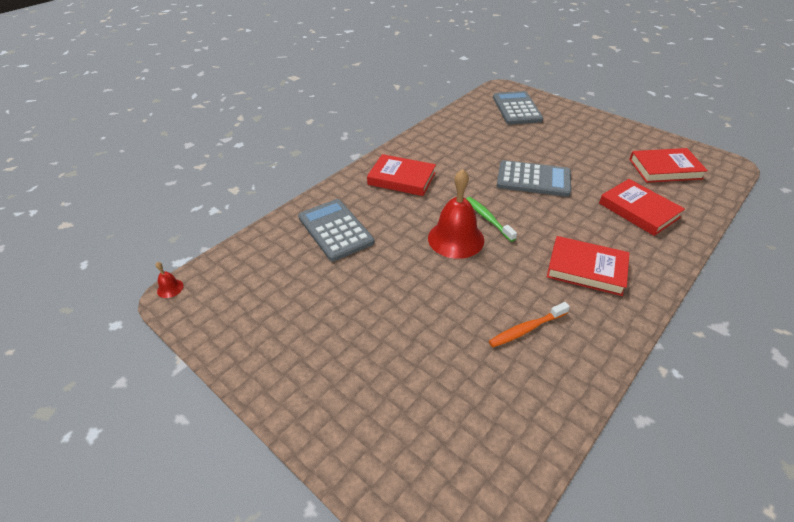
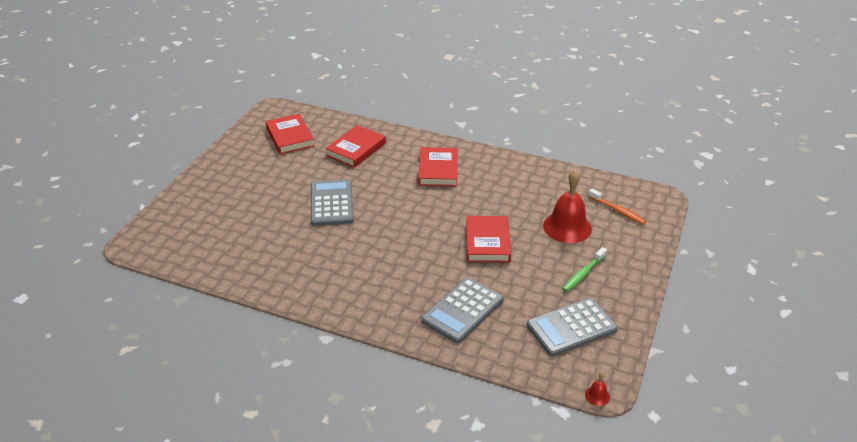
camera: 110 degrees left, 5 degrees down
(401, 178) = (362, 286): red book -> red book (487, 242)
(456, 239) = (437, 235): red bell -> red bell (567, 227)
(488, 218) = (401, 221): green toothbrush -> green toothbrush (583, 274)
(517, 109) = (189, 227): grey calculator -> grey calculator (571, 327)
(526, 329) = (511, 190): orange toothbrush -> orange toothbrush (617, 210)

